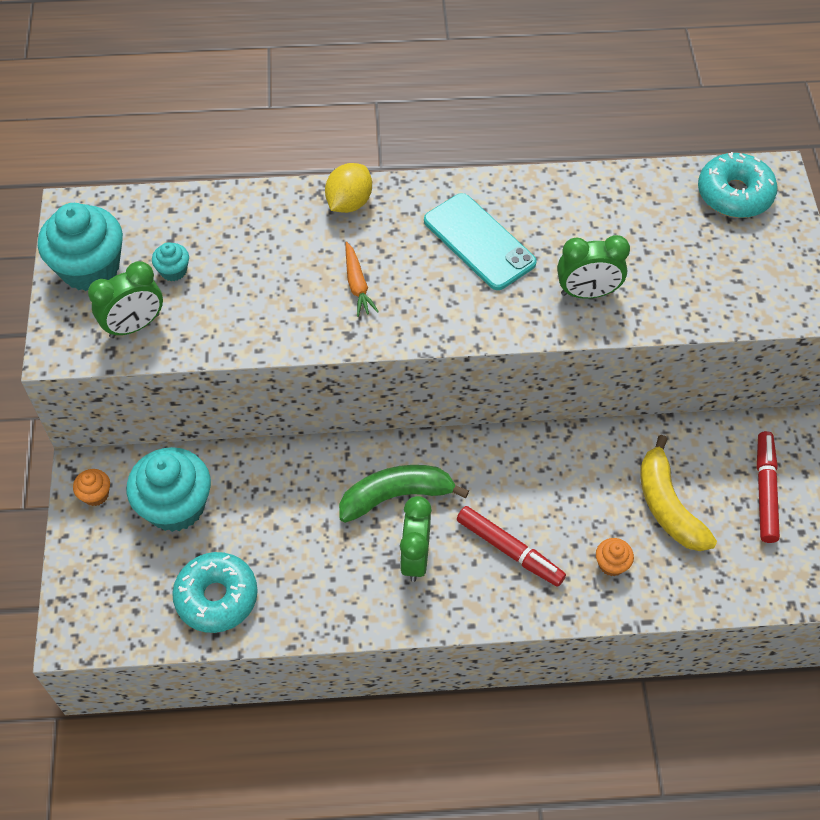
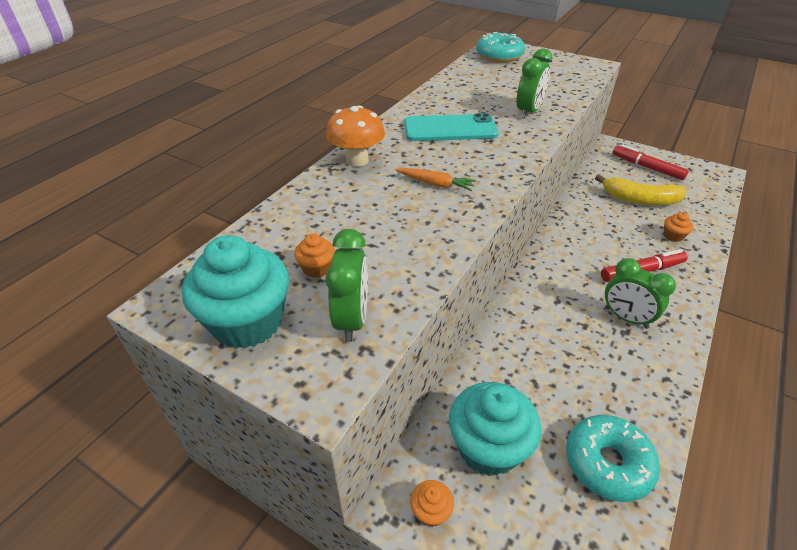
camera: 55 degrees left, 15 degrees down
(173, 271) = (317, 268): turquoise cupcake -> orange cupcake
(349, 203) = (357, 160): yellow lemon -> orange mushroom
(396, 496) = (565, 303): green banana -> none

